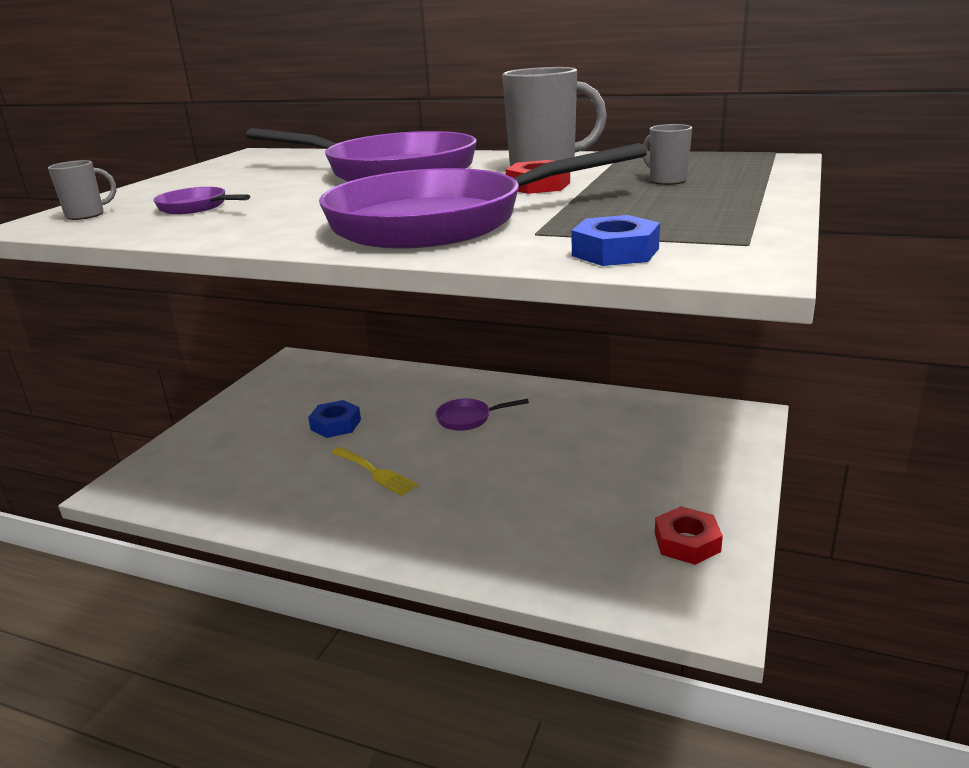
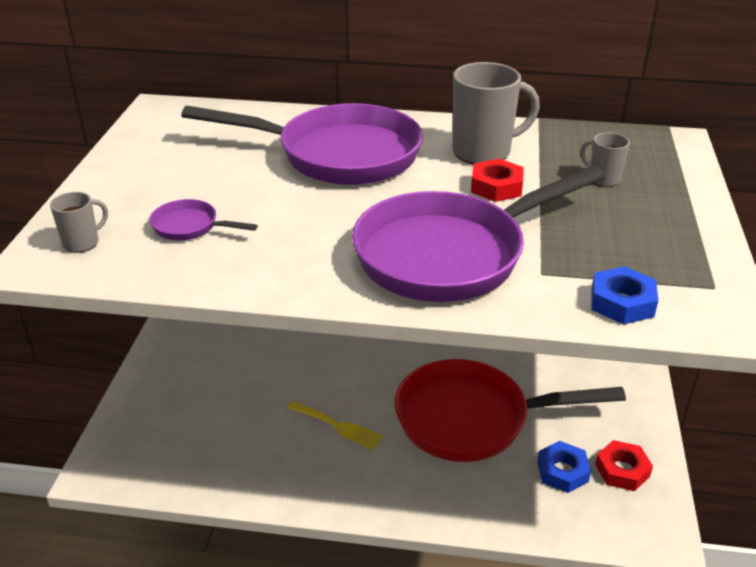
camera: 15 degrees left, 10 degrees up
(336, 425) = (274, 373): blue nut -> blue nut (562, 471)
(468, 419) = (395, 355): purple pan -> none
(525, 479) = (472, 419): none -> red pan

